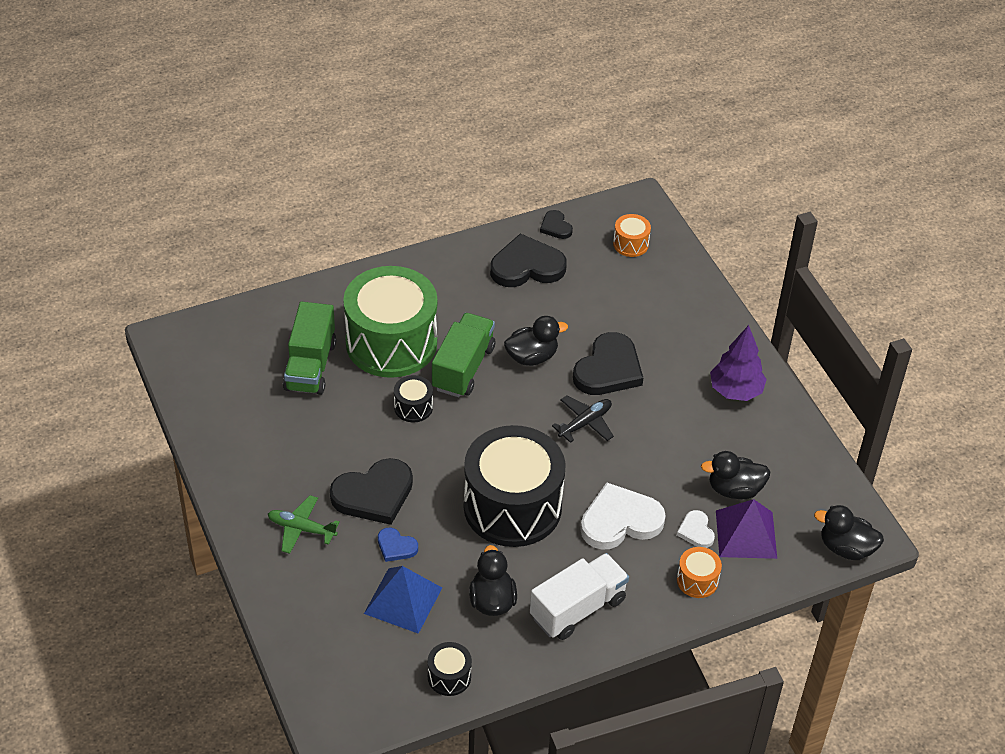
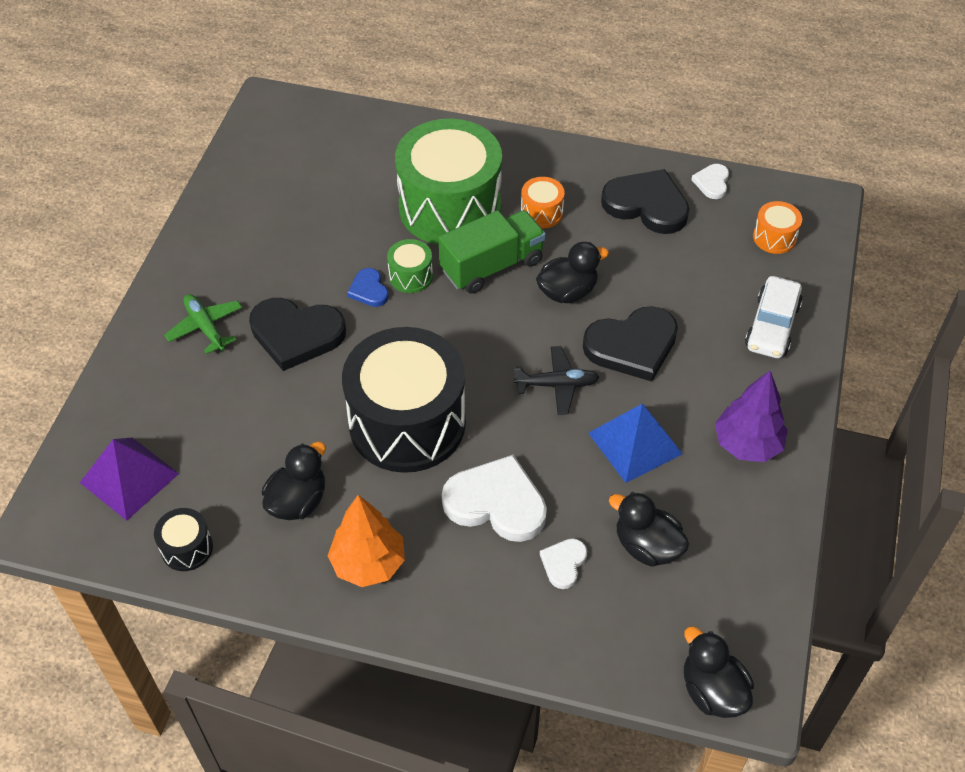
camera: 40 degrees right, 5 degrees up
(310, 366) = (359, 189): green truck -> none
(396, 546) = (266, 394): blue heart -> blue heart (369, 290)
(403, 600) = (221, 448): blue pyramid -> blue pyramid (635, 443)
(413, 407) = (410, 276): black drum -> green drum
(532, 357) = (567, 292): black duck -> black duck turned 45 degrees counterclockwise
(555, 227) = (712, 183): black heart -> white heart
(578, 608) = (368, 563): white truck -> orange tree
(682, 305) = (772, 326): none -> white car
(697, 580) = (514, 616): orange drum -> orange drum (541, 212)
(746, 534) = (614, 601): purple pyramid -> purple pyramid (129, 478)

